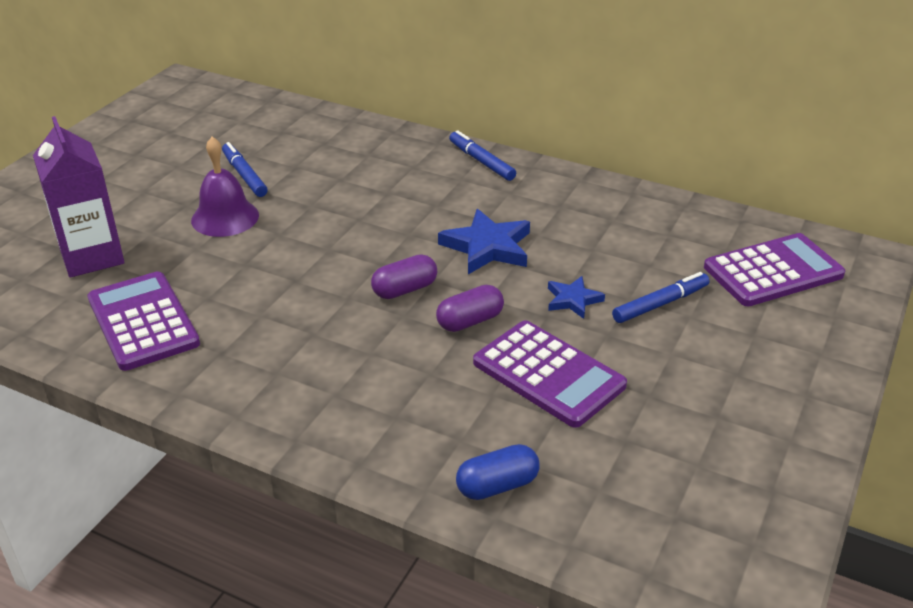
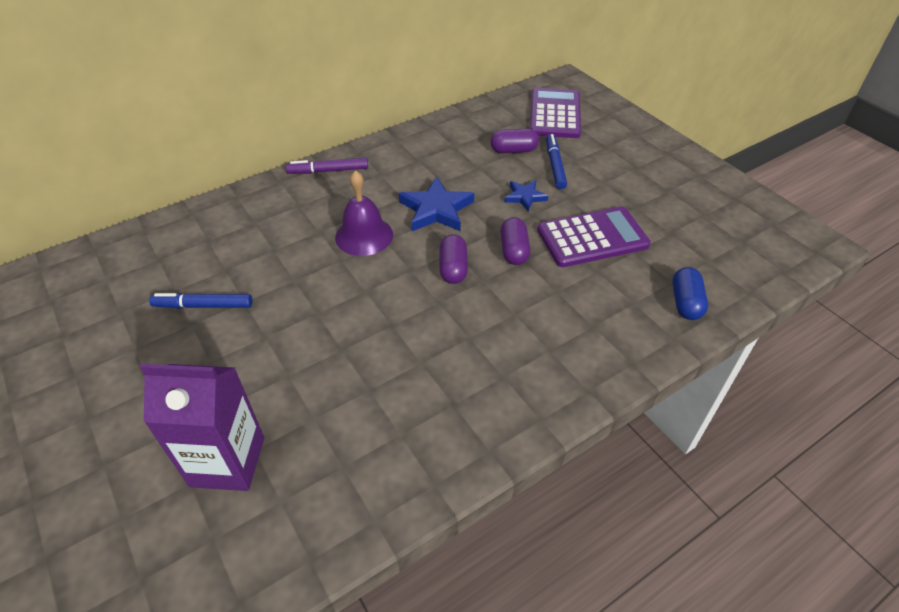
camera: 60 degrees left, 10 degrees up
(143, 321) = (369, 448): purple calculator -> none
(225, 217) = (258, 340): purple bell -> purple bell (364, 236)
(481, 161) = (328, 171): blue marker -> purple marker
(654, 263) = (513, 150): none -> purple capsule

